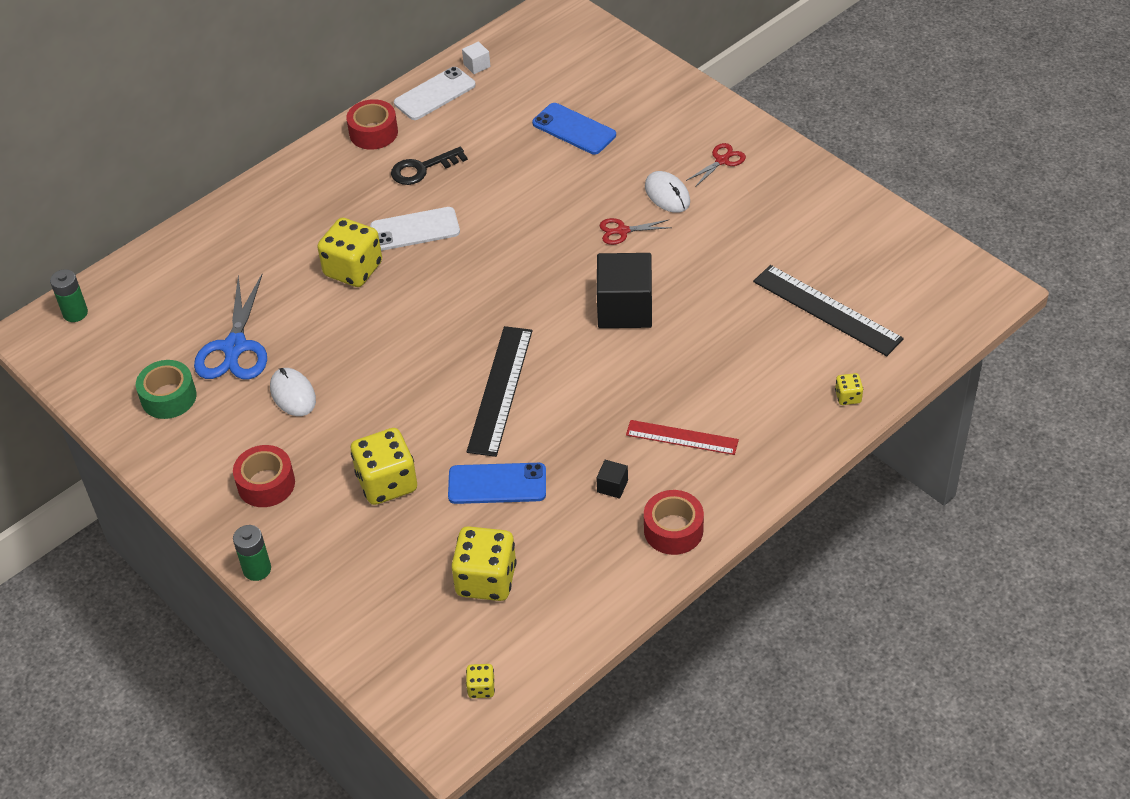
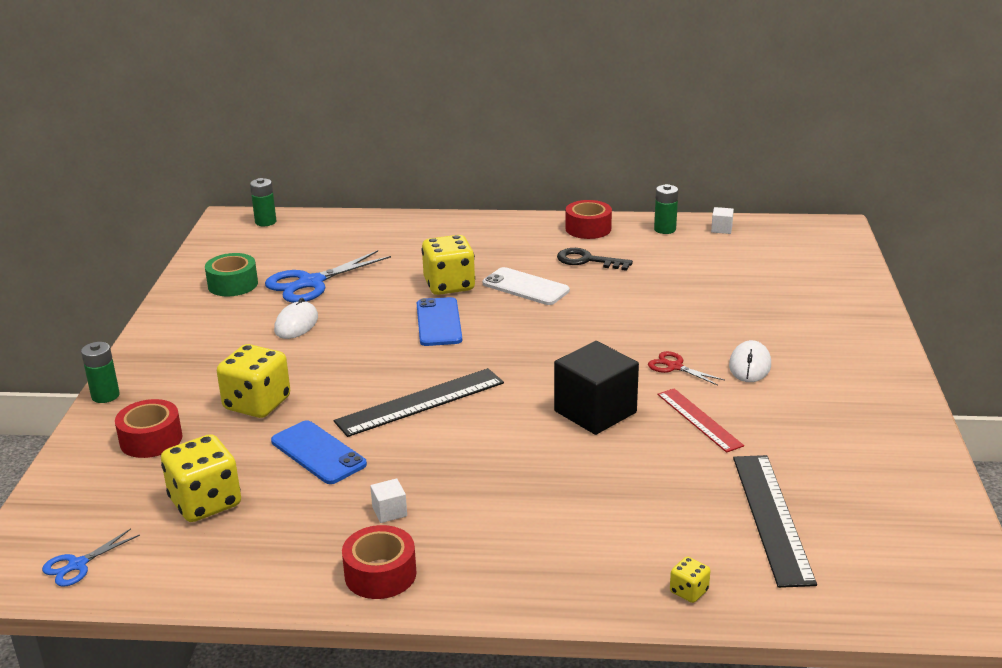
camera: 45 degrees right, 20 degrees down
(266, 484) = (195, 357): red tape -> red tape (151, 439)
(434, 94) = (665, 229): white phone -> green battery
(481, 688) = (78, 565): yellow dice -> blue scissors
(574, 129) = (737, 293): blue phone -> blue phone (438, 322)
(612, 486) = (389, 511): black cube -> white cube
(682, 437) = (496, 519): red ruler -> red ruler (699, 419)
(722, 161) = (834, 370): red scissors -> none

